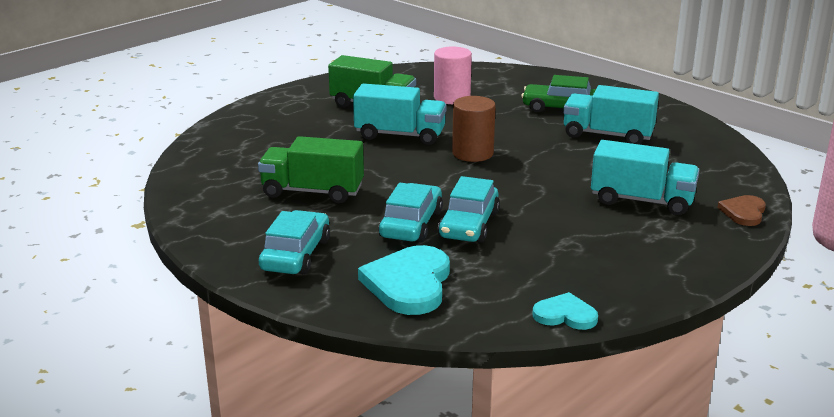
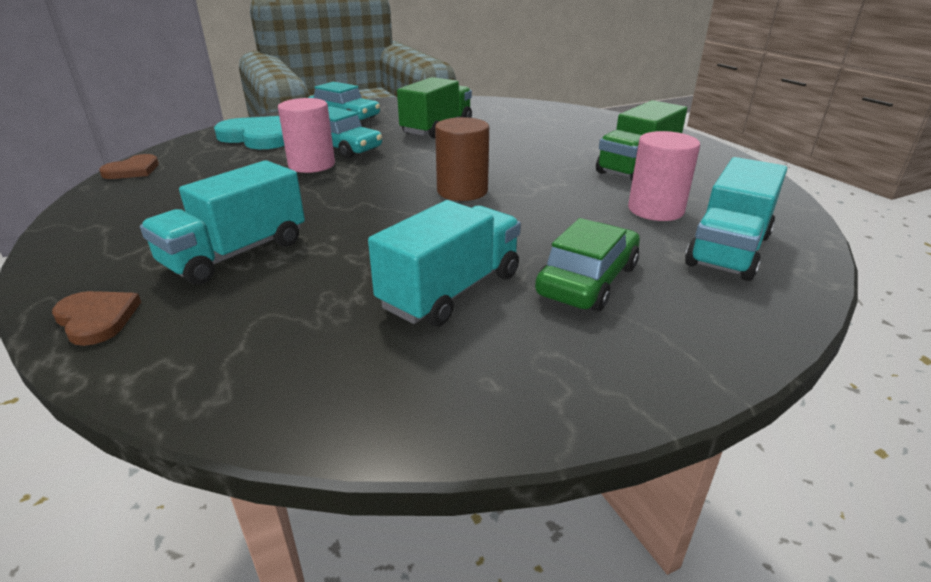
camera: 110 degrees right, 5 degrees up
(400, 135) = (538, 168): turquoise truck -> turquoise truck (728, 250)
(469, 225) = (311, 165): turquoise car -> pink cylinder
(565, 315) = (133, 170): turquoise heart -> brown heart

